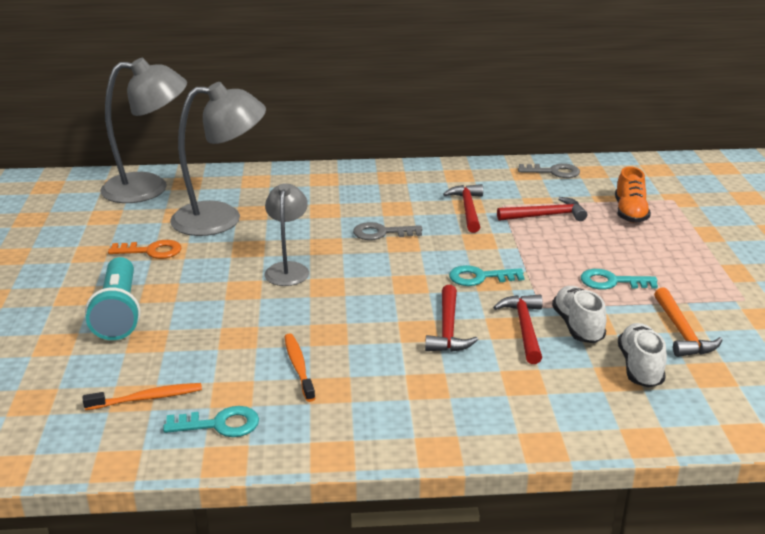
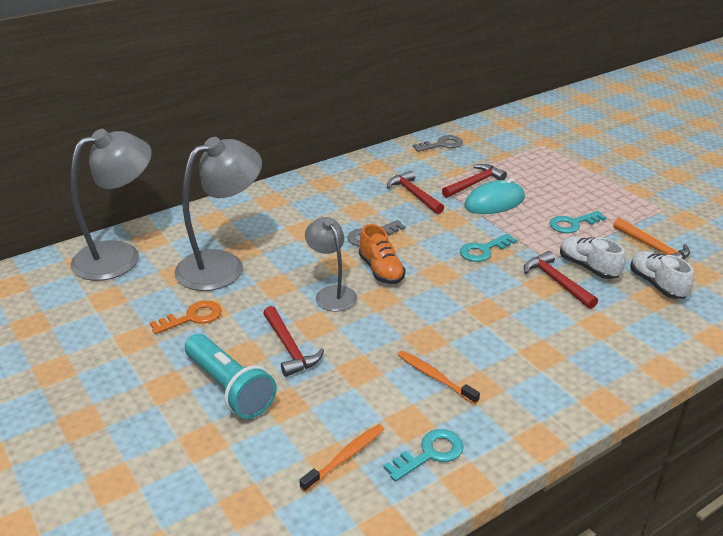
camera: 30 degrees left, 5 degrees up
(448, 329) = (507, 302): red hammer -> red hammer (290, 348)
(546, 238) = (494, 202): none -> turquoise mouse
(630, 213) = (527, 164): orange shoe -> orange shoe (381, 270)

